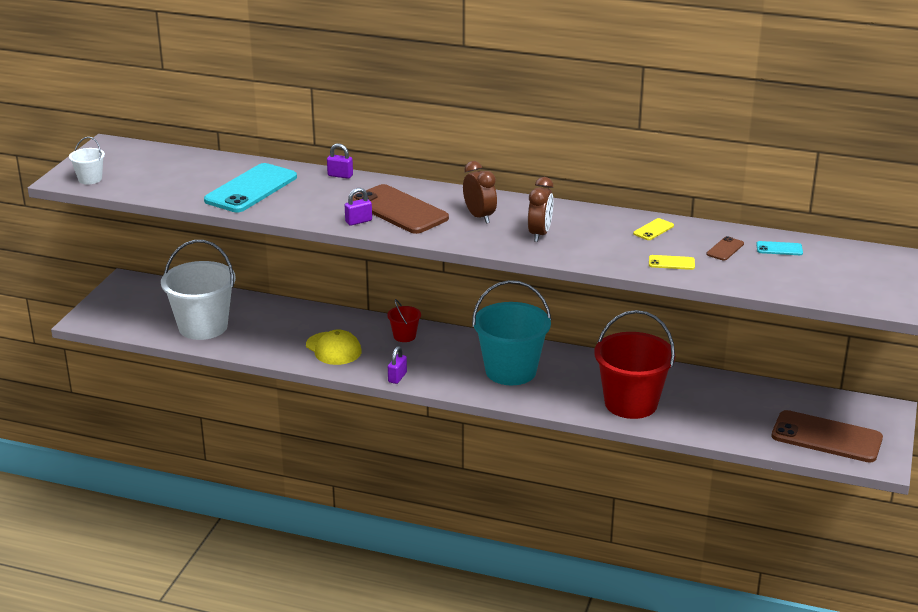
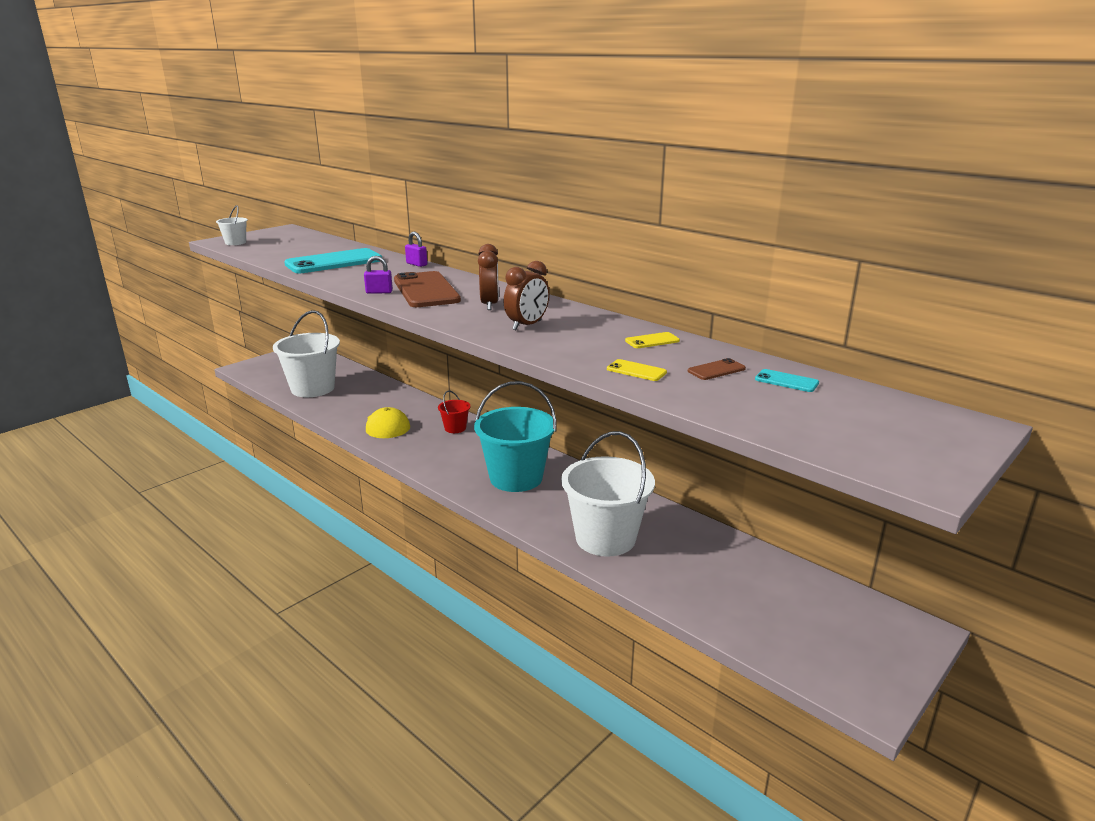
camera: 25 degrees right, 5 degrees down
(397, 377) = (411, 459): purple padlock -> none
(631, 403) = (605, 538): red bucket -> white bucket
(826, 437) = (812, 642): brown phone -> none

